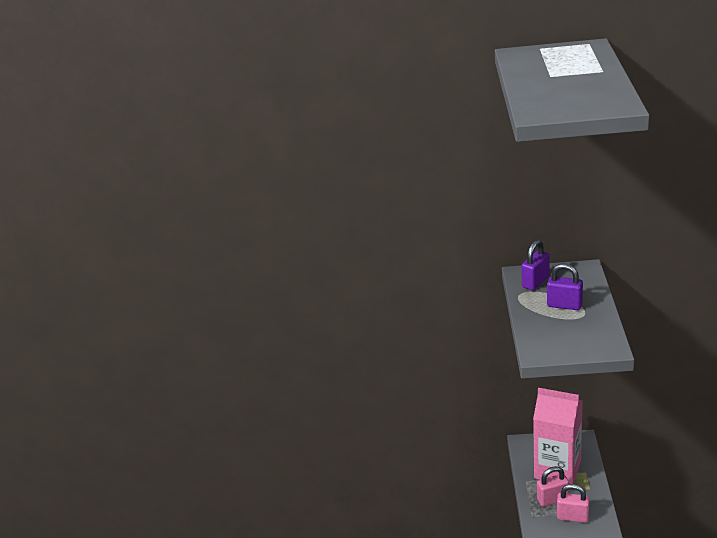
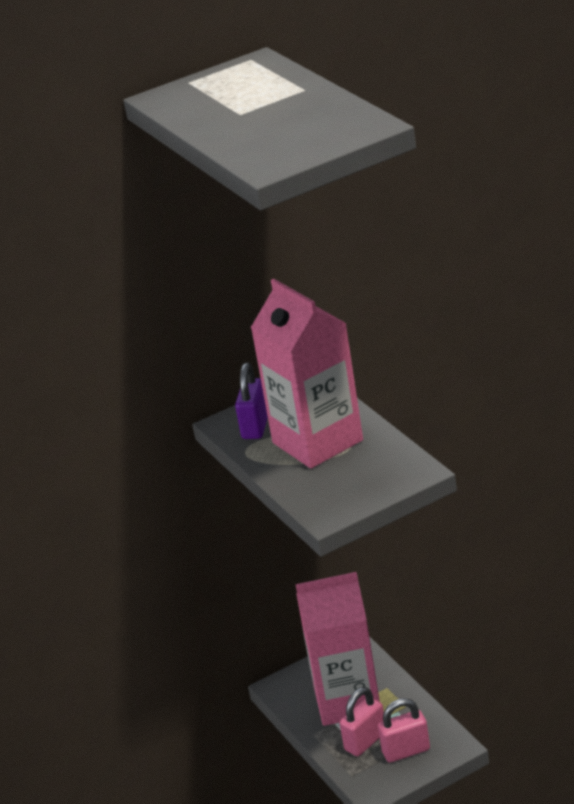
camera: 30 degrees left, 0 degrees up
(564, 305) = (317, 441): purple padlock -> pink carton

